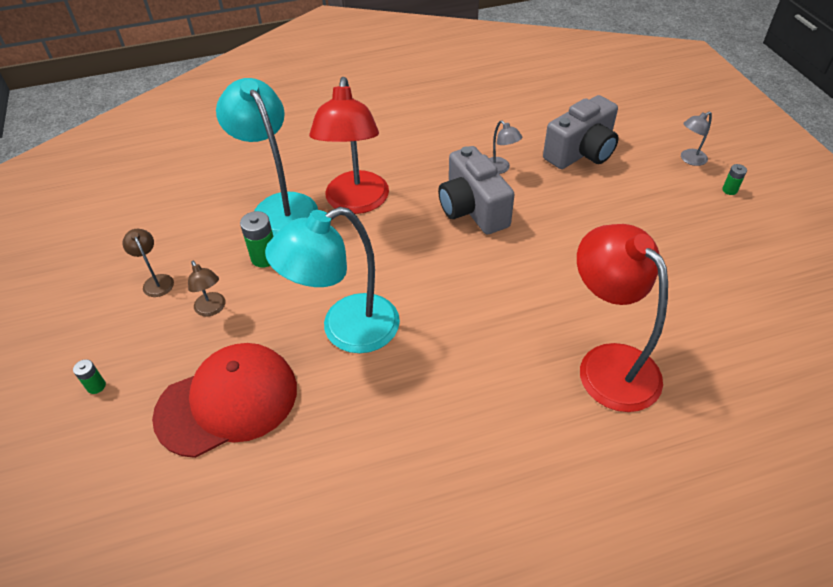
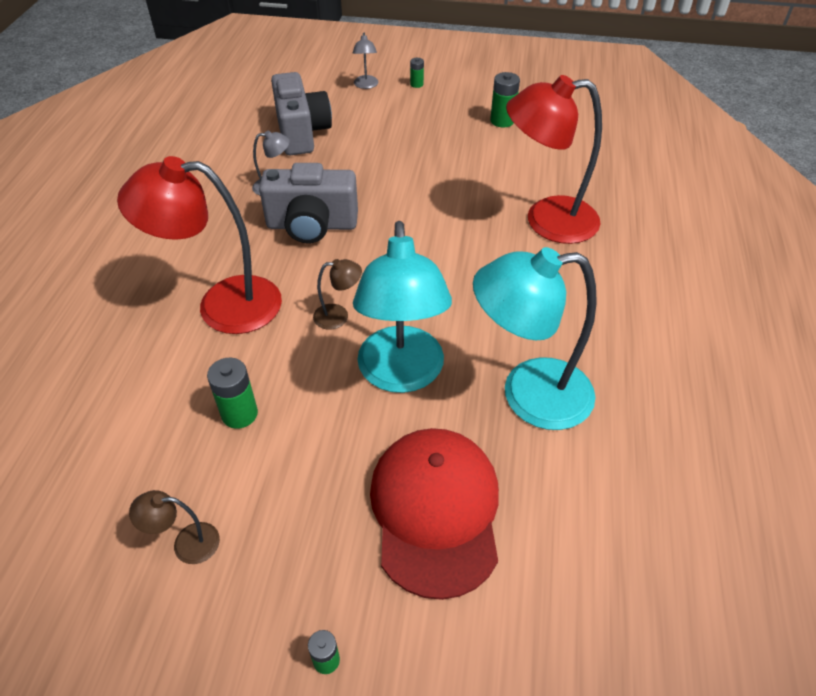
camera: 65 degrees left, 0 degrees up
(212, 309) = (284, 490): brown lamp -> brown lamp (338, 316)
(279, 206) = (164, 374): turquoise lamp -> turquoise lamp (528, 395)
(356, 203) = (222, 305): red lamp -> red lamp turned 150 degrees clockwise
(738, 273) = (502, 121): none -> green battery

